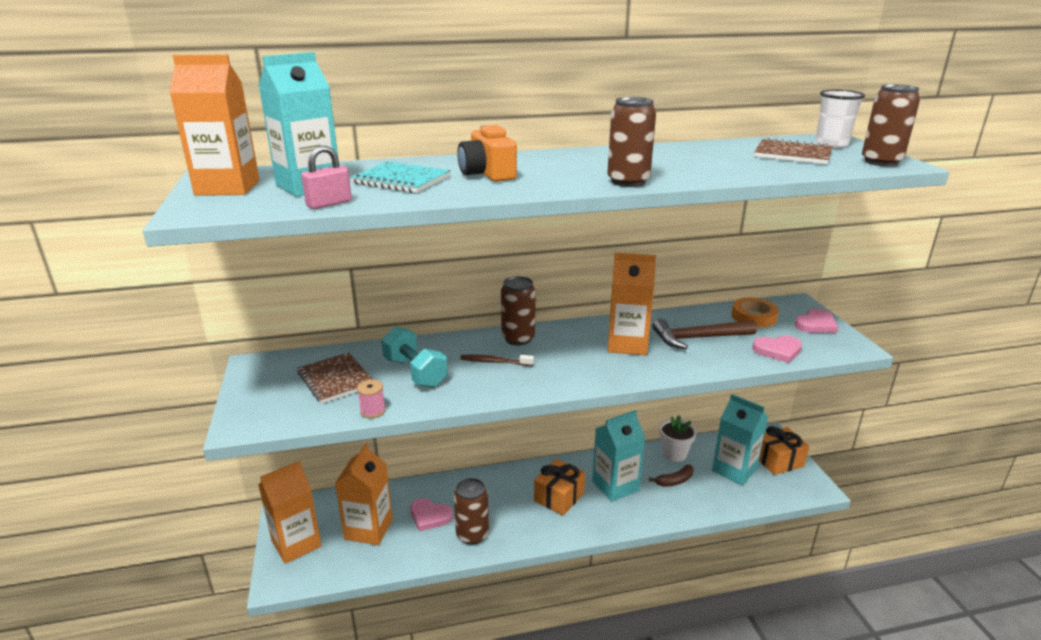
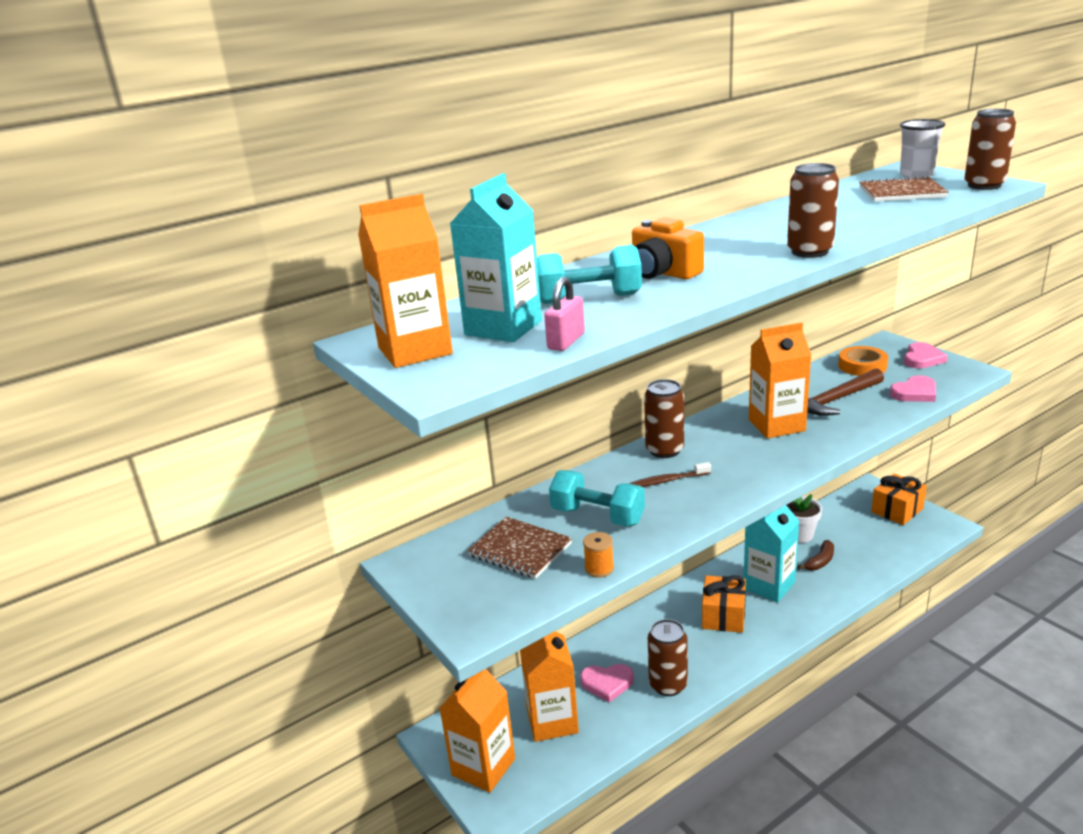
camera: 20 degrees left, 0 degrees up
(372, 411) = (599, 568): pink spool -> orange spool
(401, 180) = (589, 299): turquoise notebook -> turquoise dumbbell
(734, 470) = (865, 532): turquoise carton -> none

